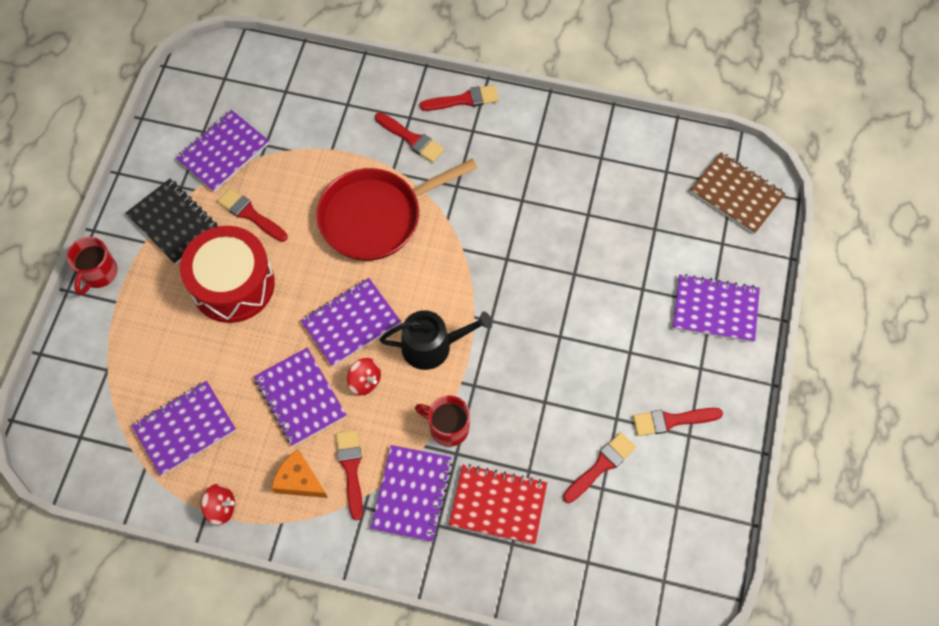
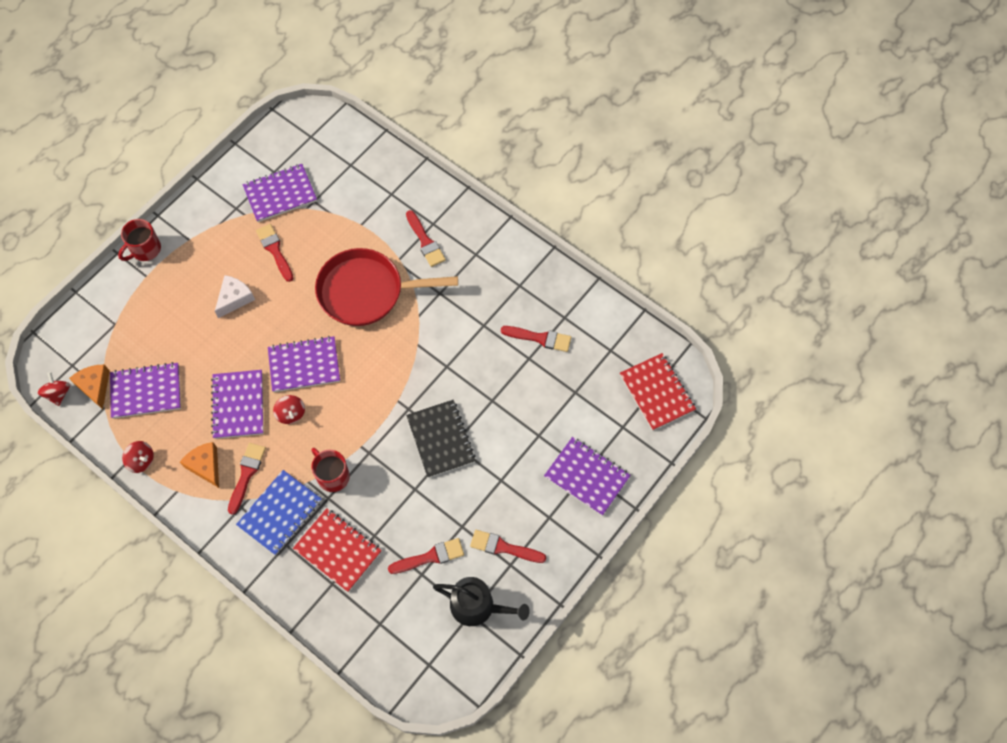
camera: 25 degrees right, 0 degrees up
(80, 476) = (58, 393): none -> red spinning top
(121, 449) = (95, 386): none -> orange cheese
(173, 222) = (217, 233): black notebook -> black notebook (441, 439)
(233, 284) = (235, 298): red drum -> white cheese
(412, 494) = (280, 513): purple notebook -> blue notebook
(433, 346) = (355, 409): black watering can -> black watering can (478, 606)
(464, 100) = (482, 226): red brush -> red brush (540, 338)
(736, 194) = (657, 392): brown notebook -> red notebook

